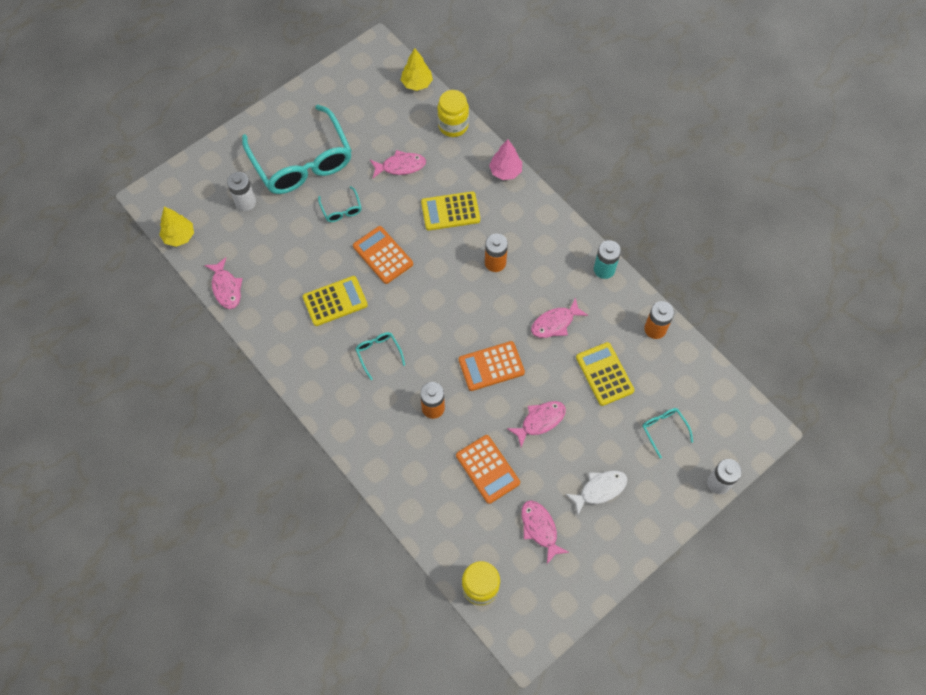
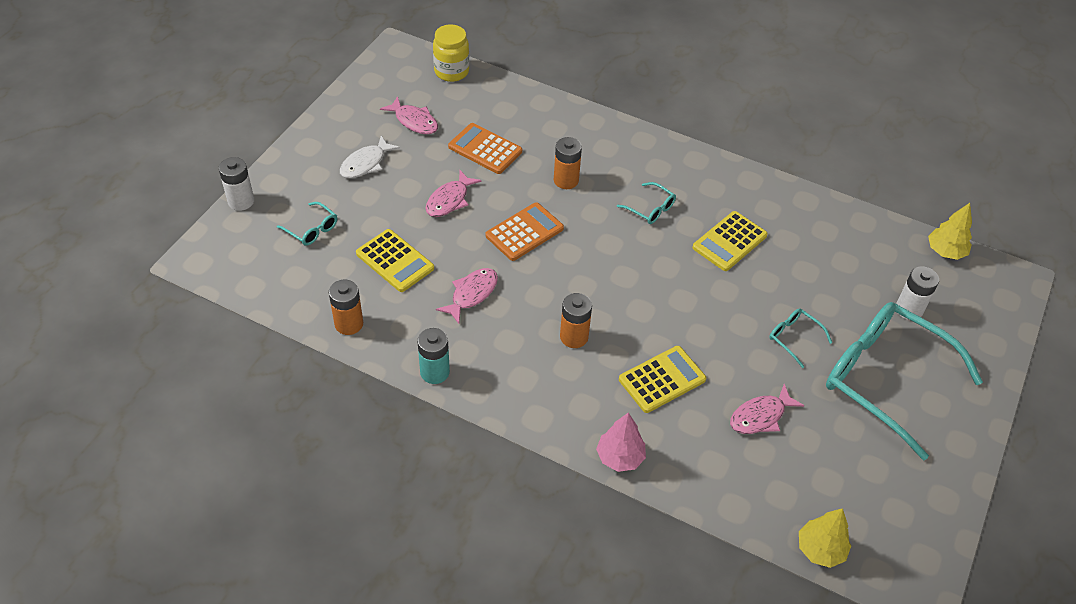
camera: 155 degrees right, 15 degrees down
(226, 288) = (851, 219): pink fish -> none
(383, 255) = (710, 303): orange calculator -> none
(453, 126) = (728, 500): yellow jar -> none

